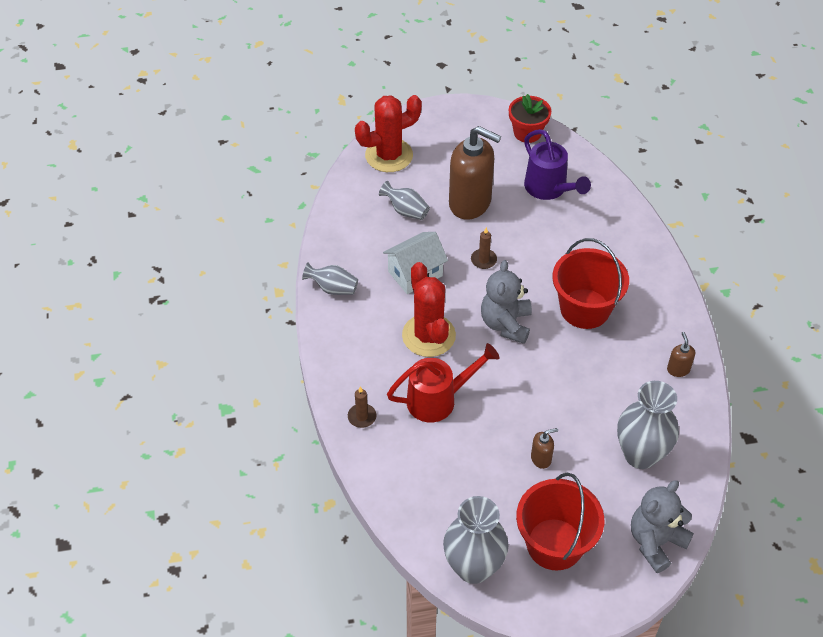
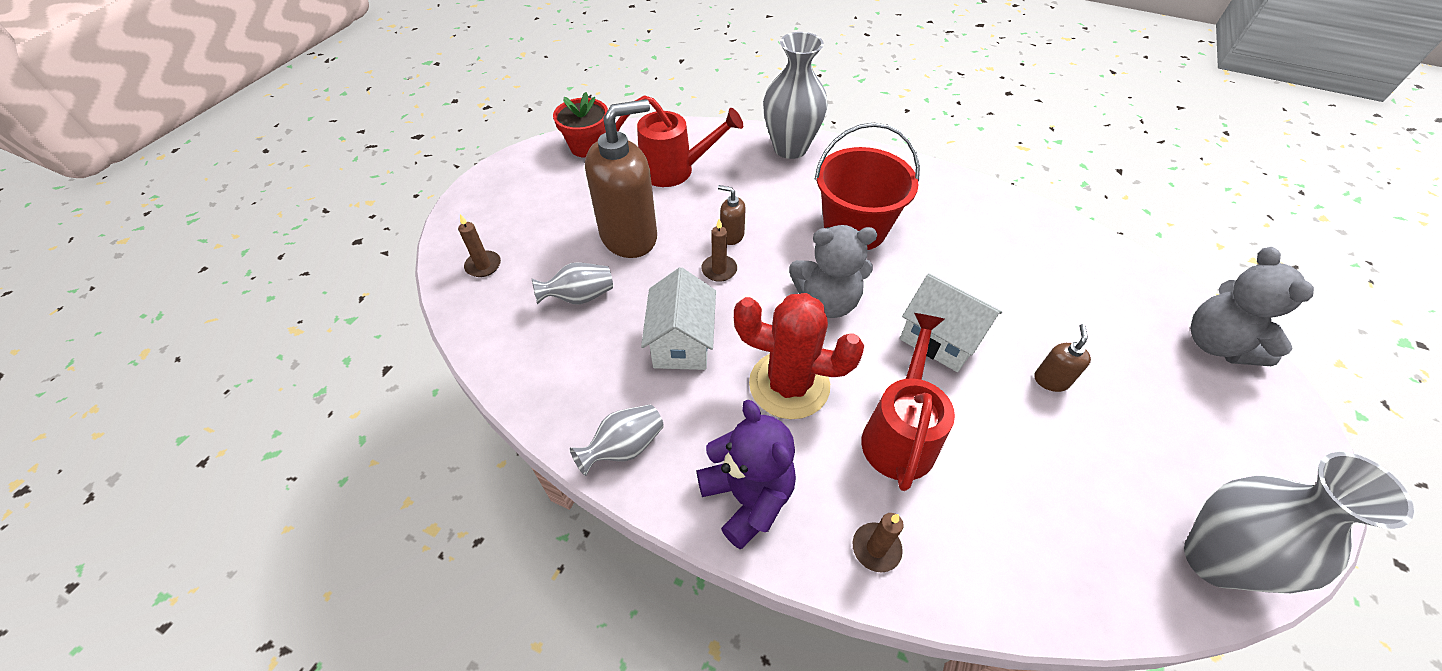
camera: 55 degrees left, 0 degrees up
(347, 352) = (747, 497): none -> purple teddy bear
(389, 155) = (483, 265): red cactus -> brown candle
(506, 324) = (827, 302): grey teddy bear -> grey teddy bear turned 45 degrees counterclockwise
(525, 392) = (940, 339): none -> white house
(549, 189) = (675, 170): purple watering can -> red watering can
(554, 544) = (1195, 441): red bucket -> none
(640, 454) = (1083, 291): grey vase -> grey vase (790, 148)
(678, 369) = (981, 206): brown soap dispenser -> brown soap dispenser (731, 236)

